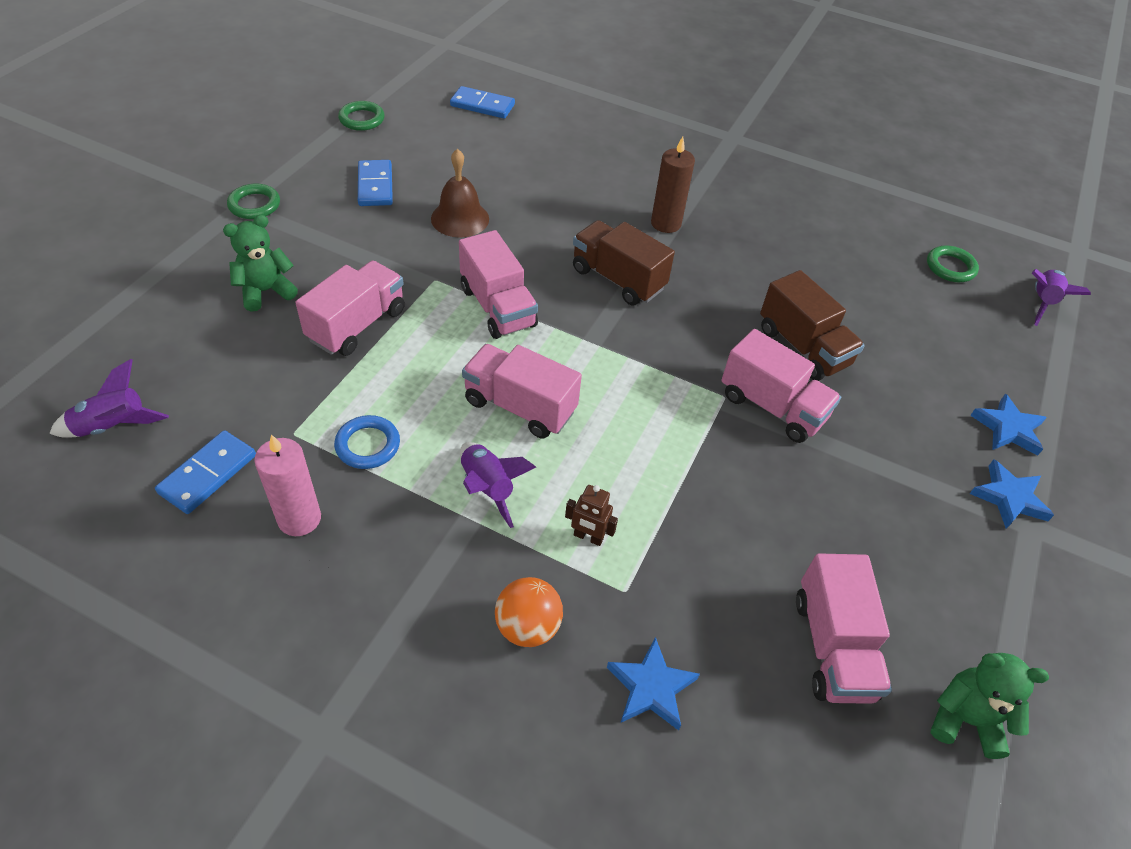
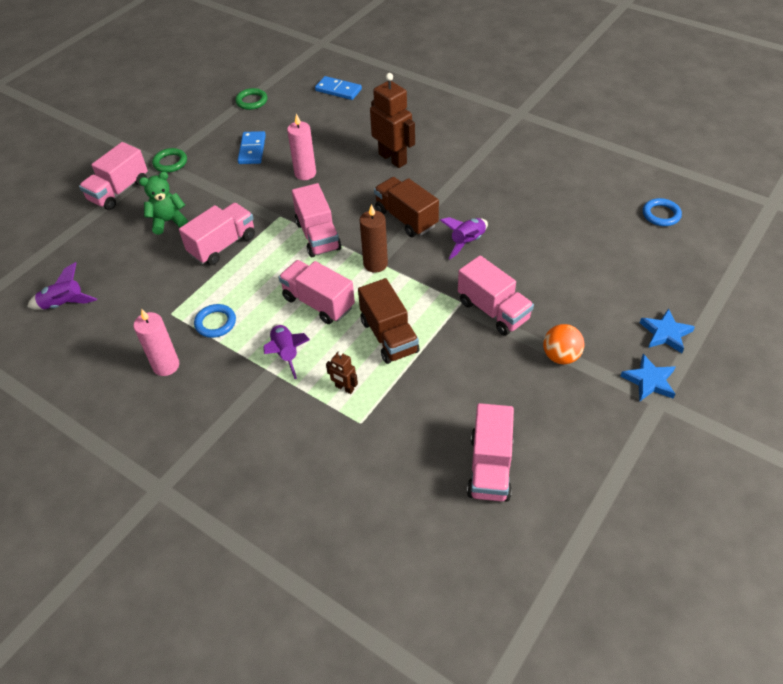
camera: 15 degrees right, 0 degrees up
(180, 248) = (119, 191): none -> pink truck
(208, 474) = (116, 336): blue domino -> none
(460, 218) = (305, 173): brown bell -> pink candle
(527, 626) = (293, 439): orange ball -> orange ball (561, 356)
(579, 197) = (393, 159): none -> brown robot
(651, 687) = (363, 481): blue star -> none
(666, 223) = (451, 179): brown candle -> brown candle (375, 264)
(803, 347) = (528, 270): brown truck -> brown truck (389, 336)
(950, 267) = (661, 215): green ring -> blue ring
(965, 719) = (567, 518): green teddy bear -> none
(1041, 303) = (726, 243): purple rocket -> purple rocket (467, 242)

